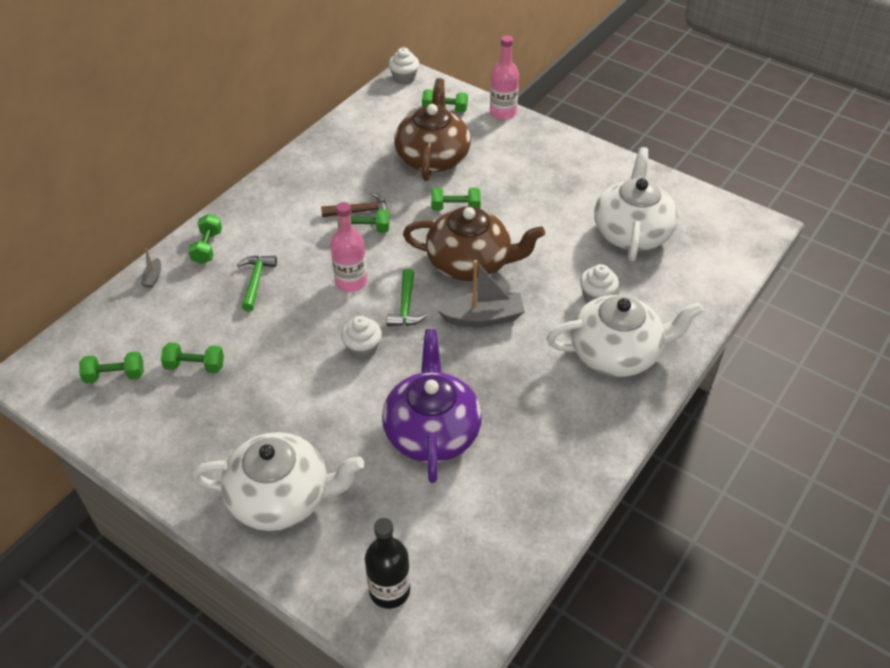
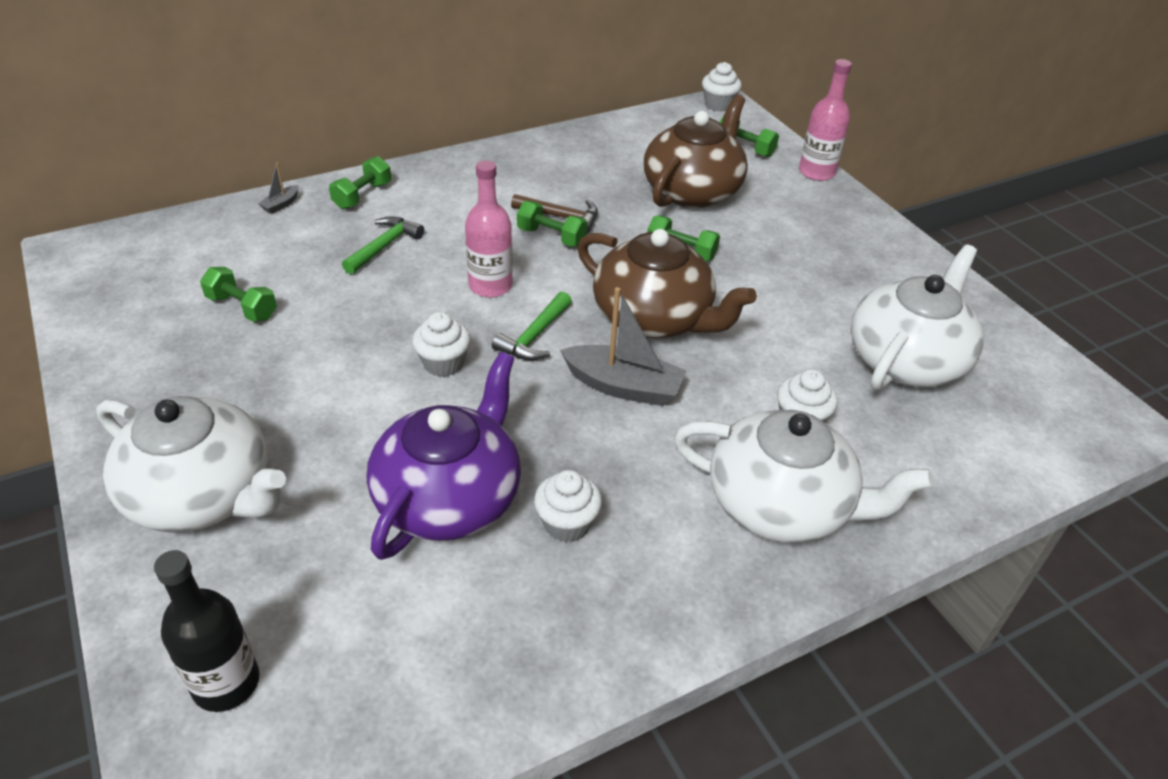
camera: 25 degrees right, 5 degrees down
(115, 375) = (153, 284): green dumbbell -> none
(509, 416) = (567, 524): none -> white cupcake

